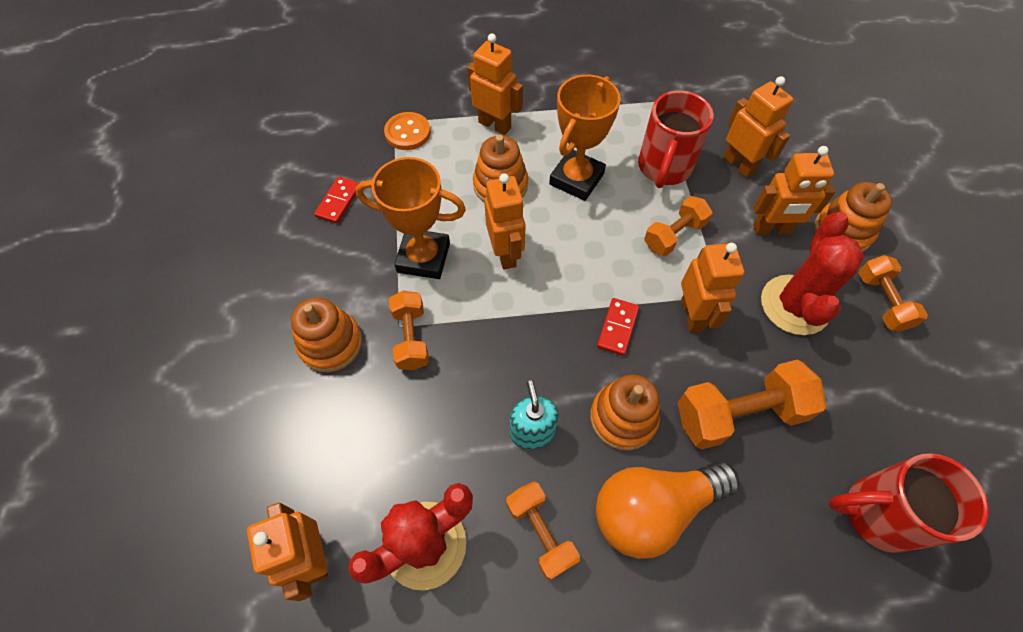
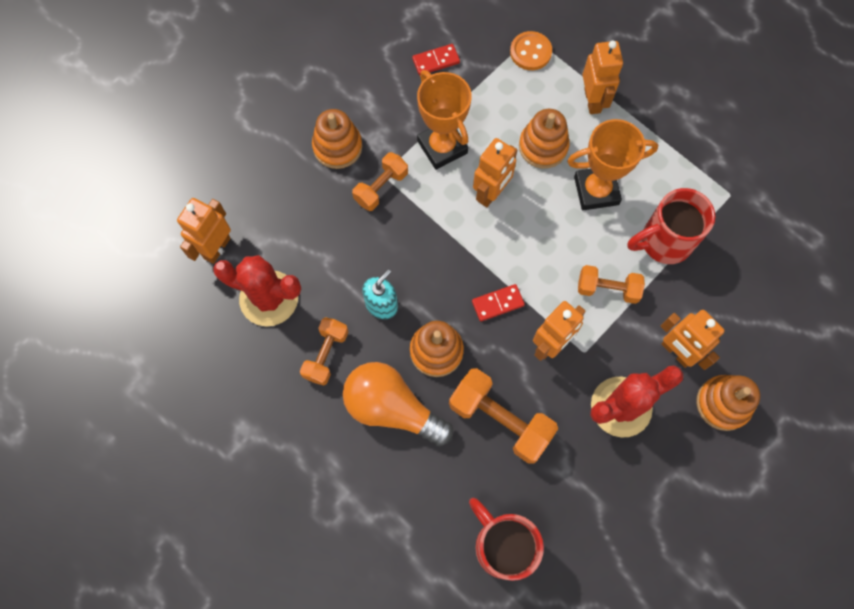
camera: 50 degrees right, 10 degrees up
(739, 165) = (719, 292): orange robot -> none
(882, 301) = (680, 466): orange dumbbell -> none

